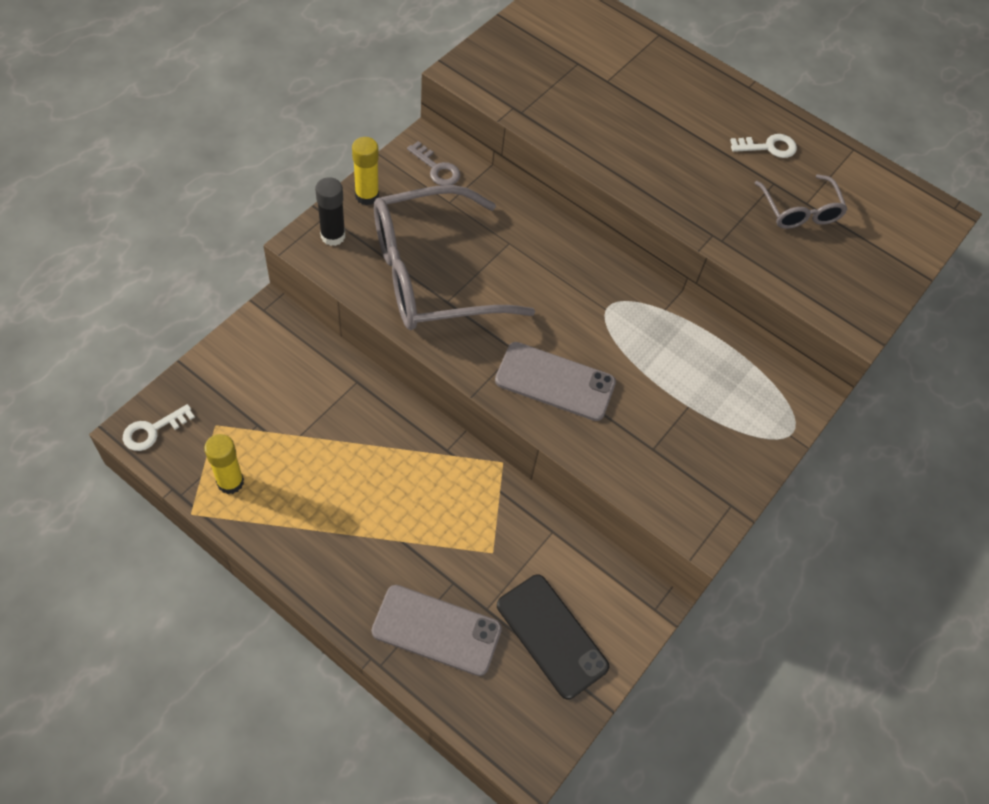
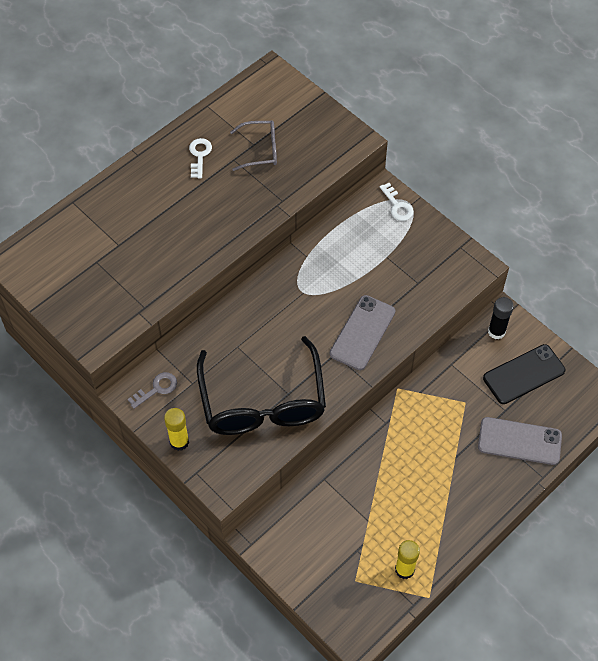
camera: 75 degrees left, 0 degrees up
(152, 430) = (357, 626): white key -> white key (397, 206)
(333, 236) = (218, 469): black glue stick -> black glue stick (496, 331)
(433, 274) = (262, 400): grey glasses -> black glasses
(436, 630) = (519, 441): grey phone -> grey phone turned 75 degrees clockwise

